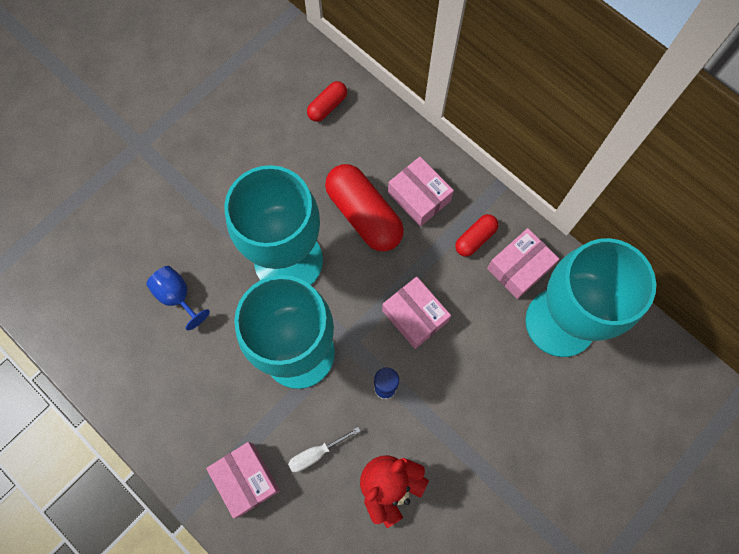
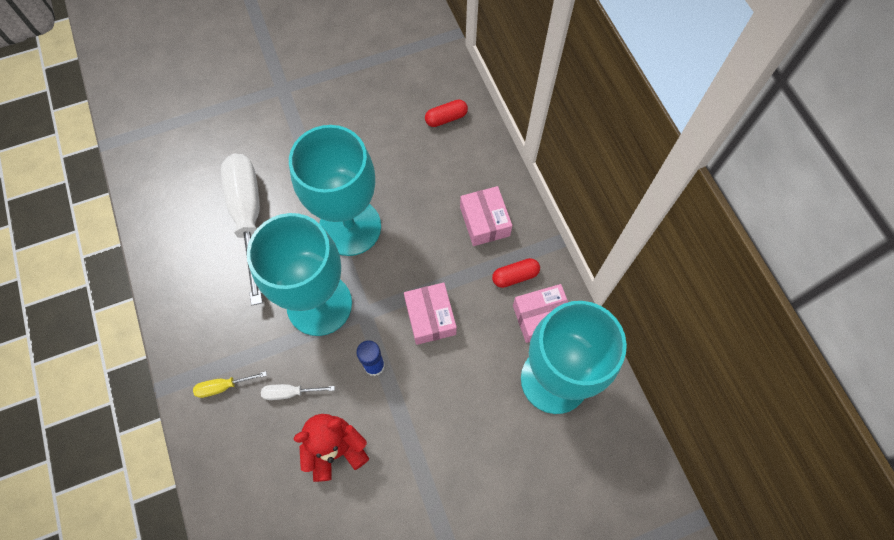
camera: 25 degrees right, 5 degrees down
(177, 296) = (248, 217): blue goblet -> white screwdriver
(246, 479) = (223, 386): pink box -> yellow screwdriver
(364, 215) = (431, 217): red capsule -> none

